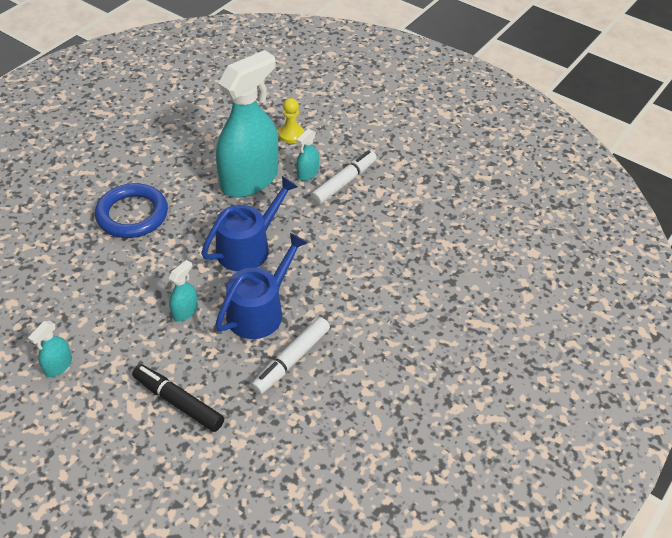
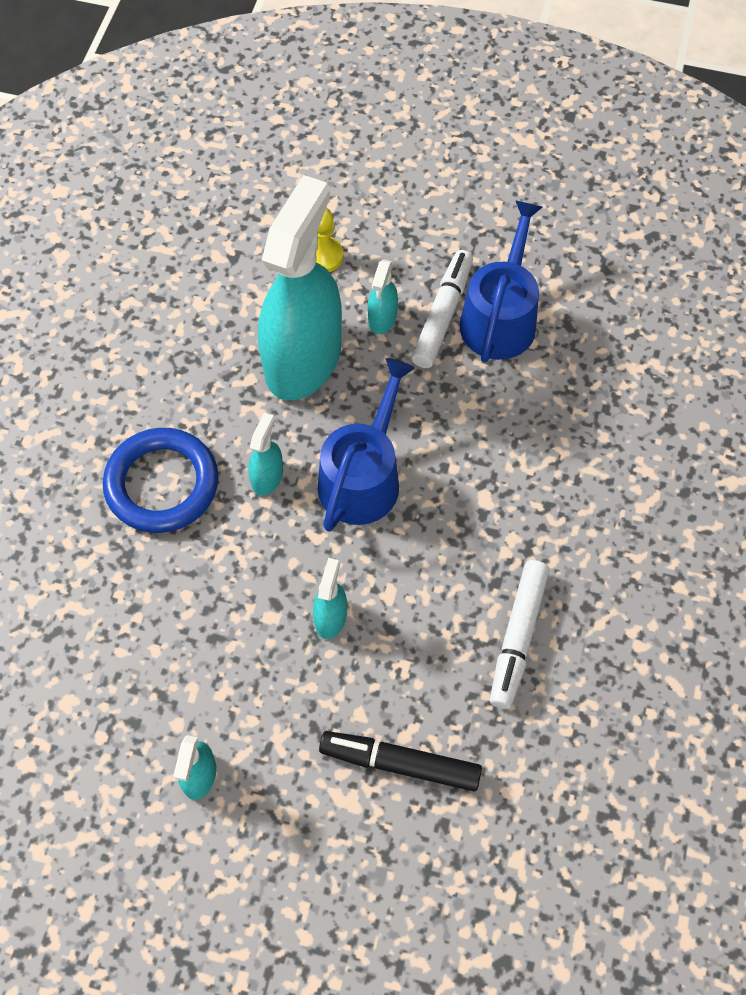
camera: 20 degrees left, 15 degrees up
(193, 230) = (267, 477): none -> turquoise spray bottle
(259, 311) = (434, 576): blue watering can -> blue watering can (500, 317)

